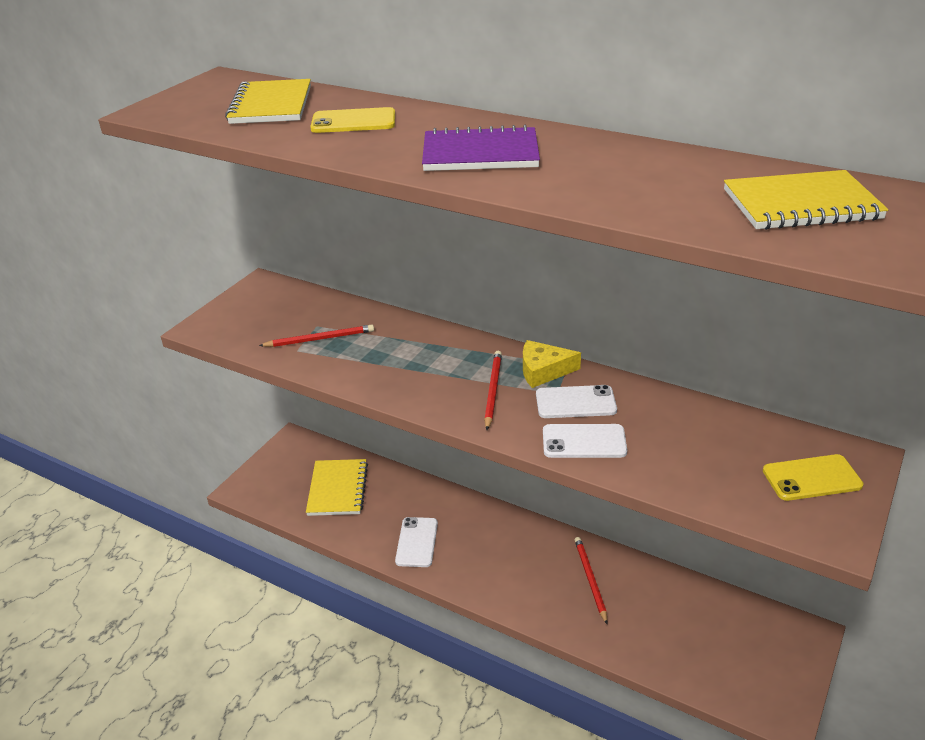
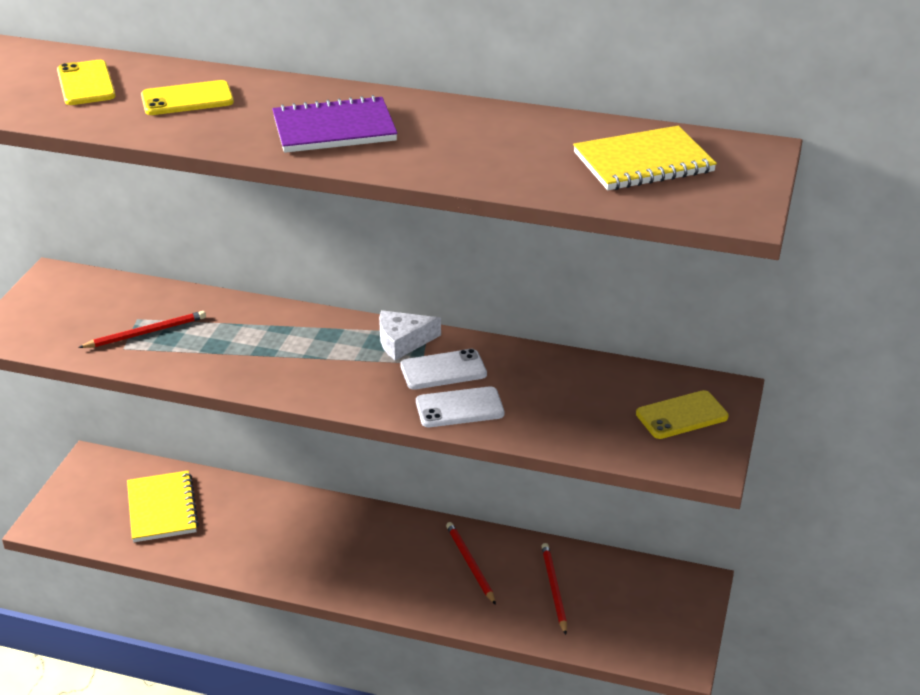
camera: 15 degrees left, 0 degrees up
(271, 105) = (86, 84): yellow notebook -> yellow phone
(416, 542) = (270, 553): white phone -> none
(493, 390) = (354, 367): red pencil -> red pencil (554, 589)
(543, 371) = (403, 341): yellow cheese -> white cheese

